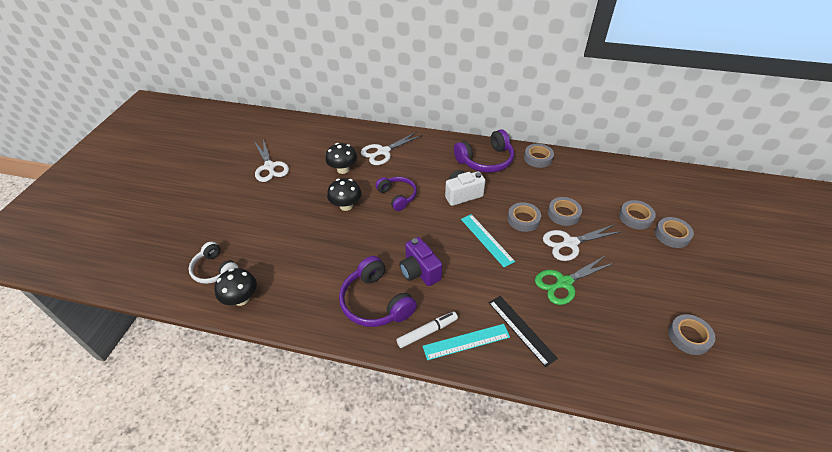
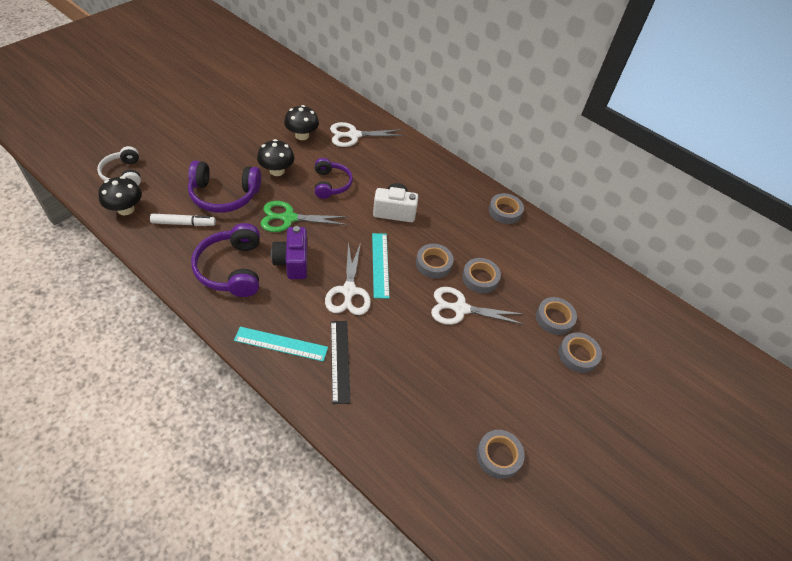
camera: 20 degrees right, 5 degrees up
(270, 167) = (239, 104): white scissors -> white scissors (349, 291)
(427, 332) = (254, 317): white marker -> white marker (184, 223)
(485, 160) = (447, 189): purple headphones -> purple headphones (224, 195)
(564, 283) = (419, 341): green scissors -> green scissors (288, 218)

